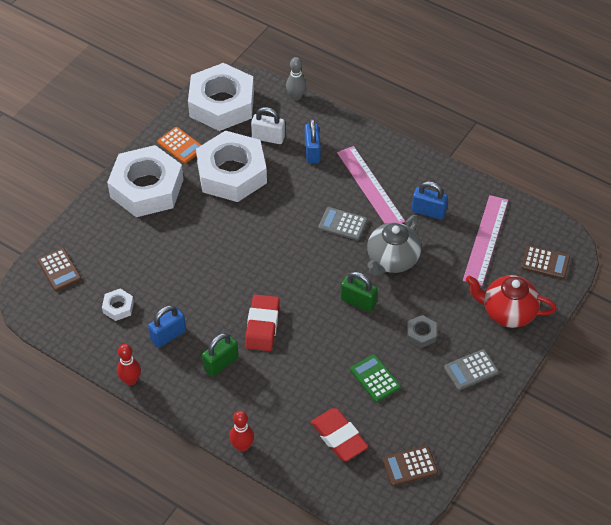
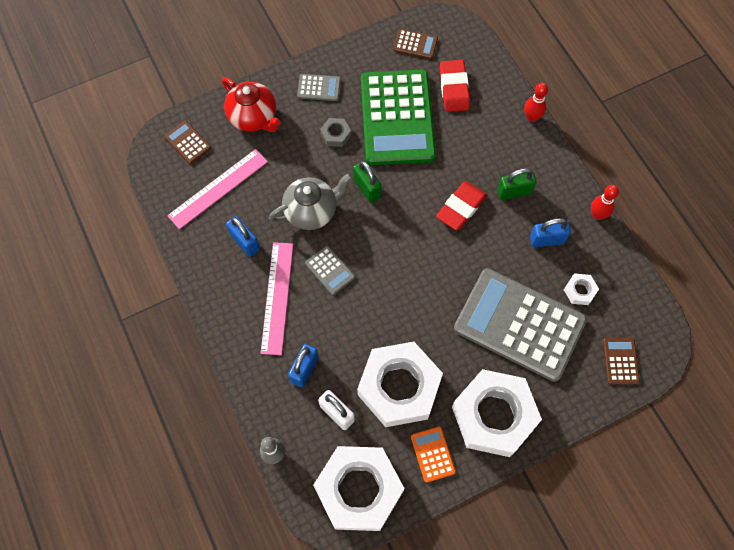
camera: 150 degrees left, 15 degrees up
(158, 257) = (519, 324): none -> grey calculator
(375, 378) = (397, 118): green calculator -> green calculator, size x2.47

